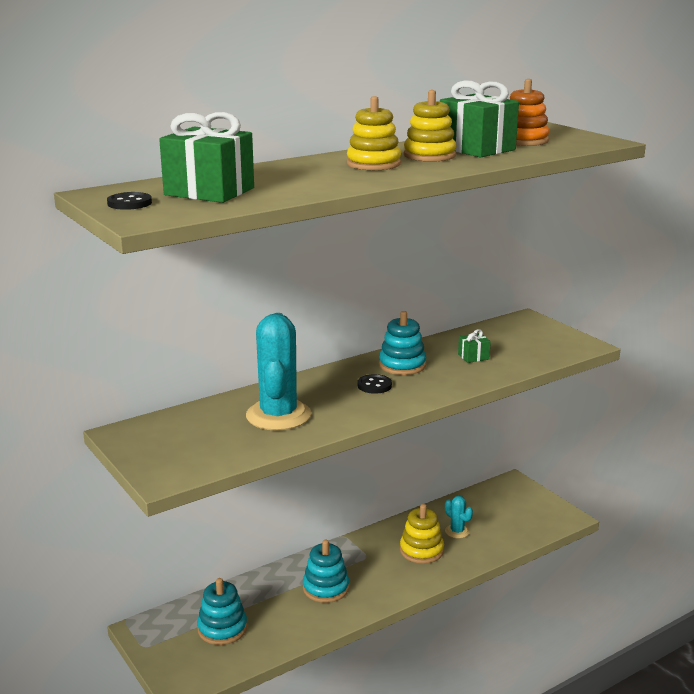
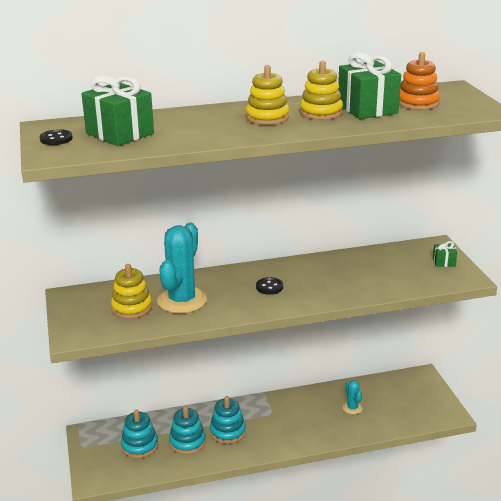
camera: 20 degrees right, 5 degrees up
(402, 365) = (303, 272): turquoise stacking toy -> turquoise stacking toy (187, 442)
(421, 550) = (315, 418): yellow stacking toy -> yellow stacking toy (132, 308)
(473, 357) = (365, 274): green gift -> green gift (444, 262)

